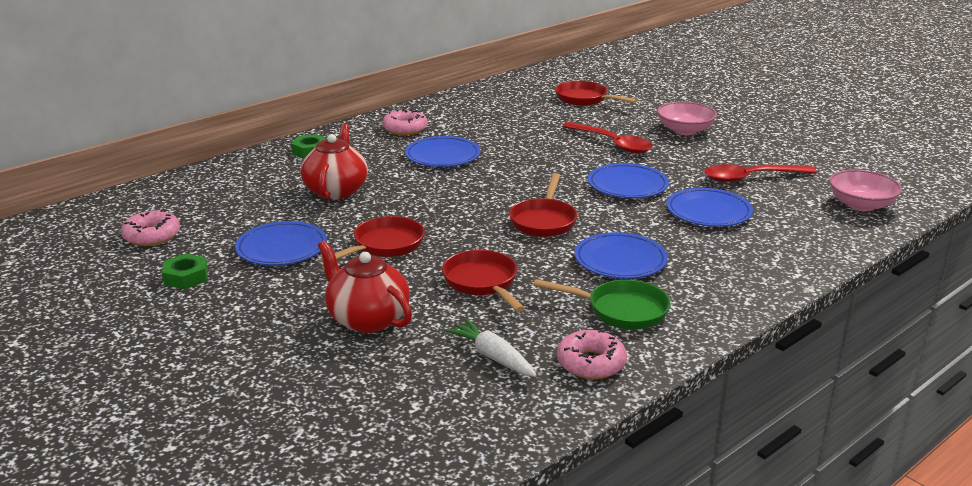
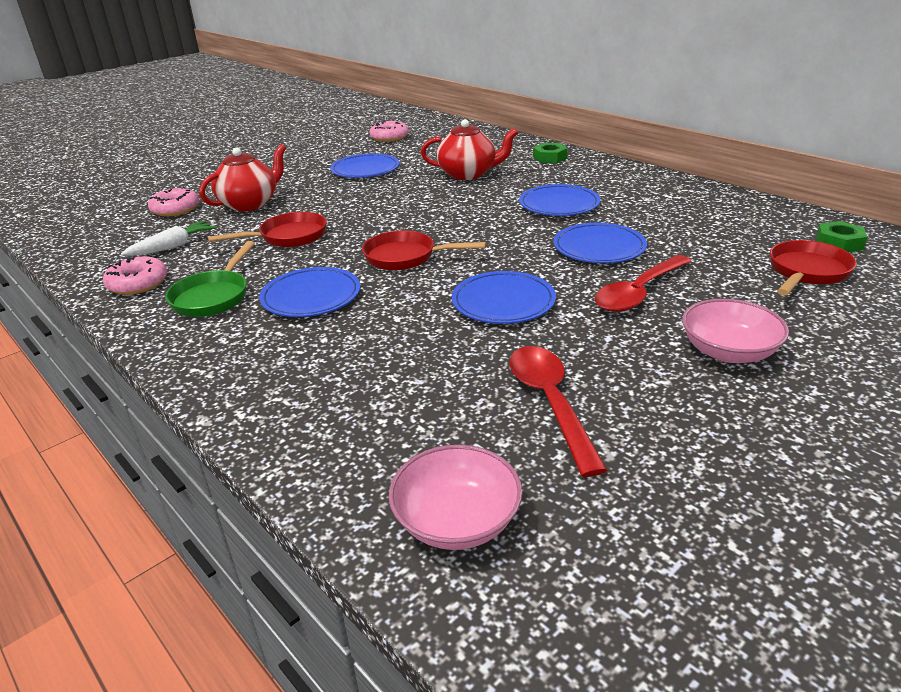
camera: 90 degrees right, 5 degrees up
(186, 277) = (329, 152): green nut -> green nut (839, 243)
(384, 245) = (363, 199): red pan -> none
(405, 129) = (624, 184): pink donut -> pink donut (175, 209)
(708, 212) = (427, 357): blue plate -> blue plate (599, 248)

